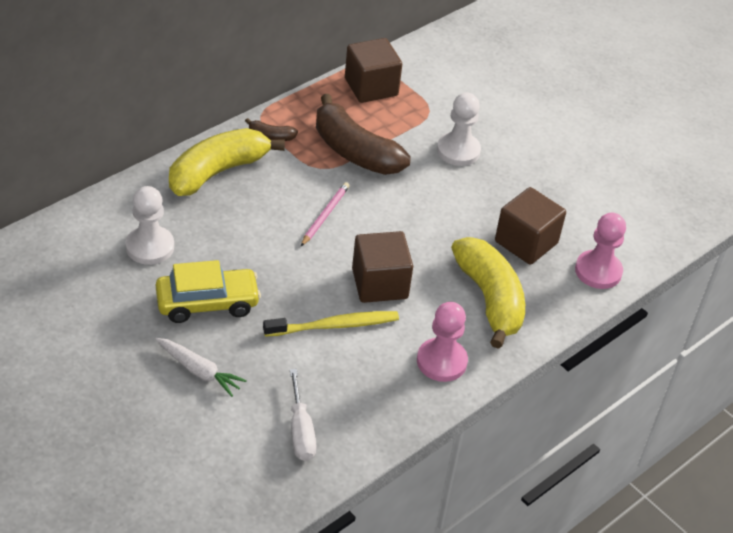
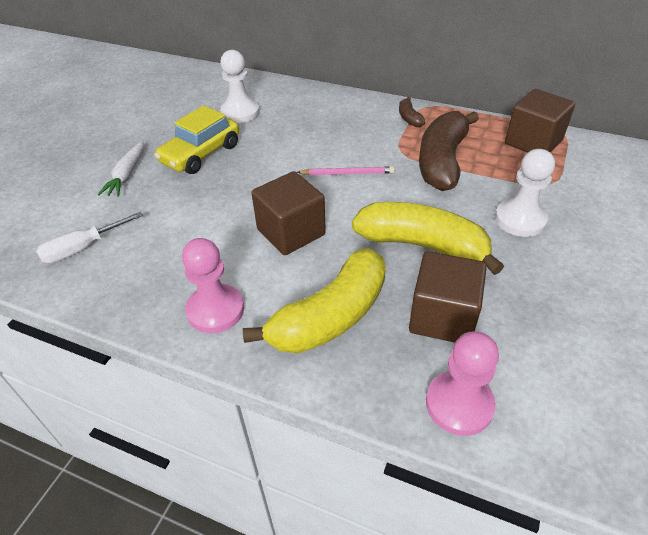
camera: 70 degrees right, 0 degrees up
(207, 303) = (201, 154): yellow car -> yellow car turned 75 degrees clockwise
(217, 172) = (344, 111): yellow banana -> yellow banana (422, 245)
(335, 325) = (219, 224): yellow toothbrush -> none

